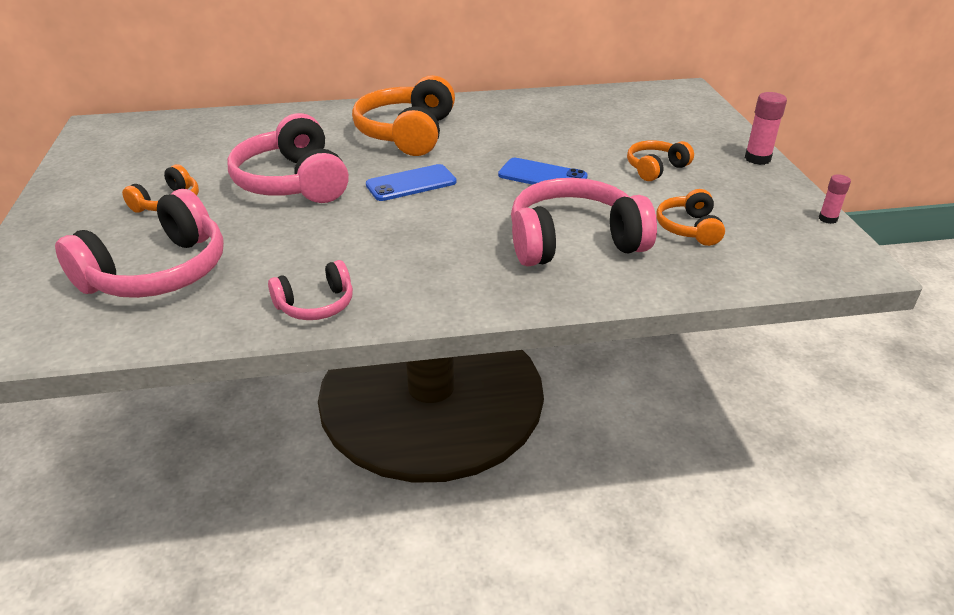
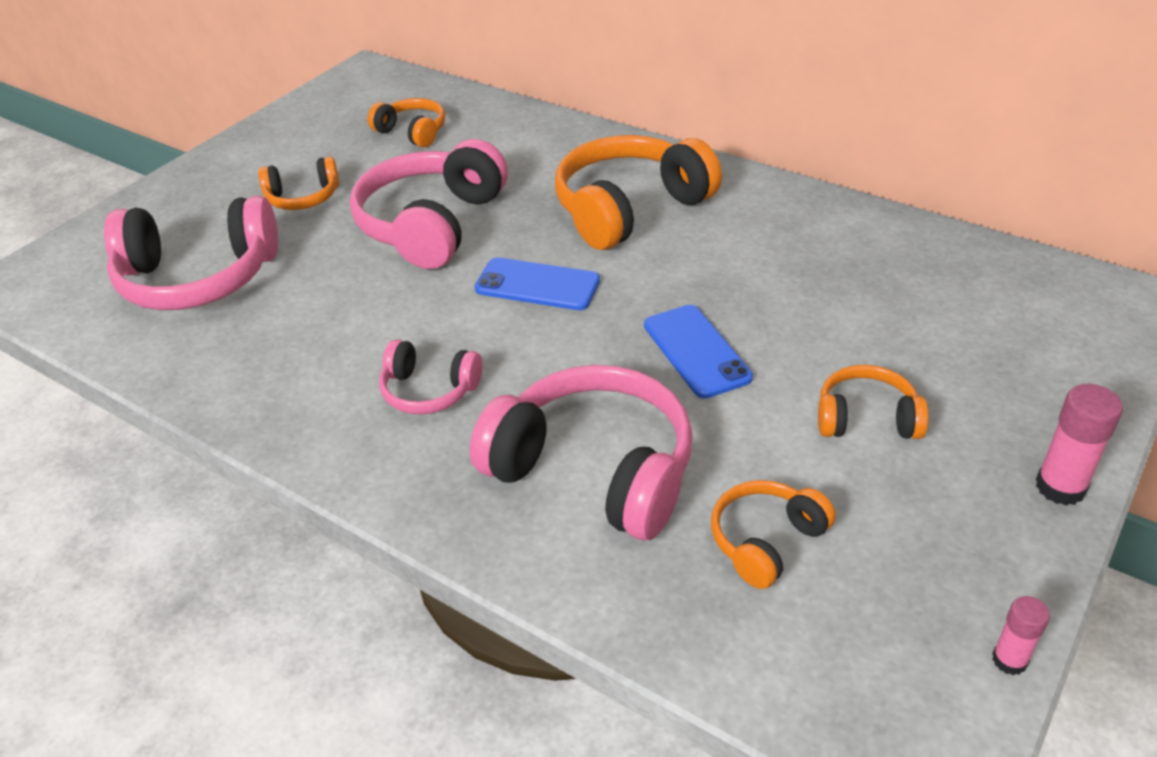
camera: 45 degrees right, 5 degrees up
(195, 144) = (412, 132): none -> orange headphones
(316, 305) = (256, 393): pink headphones -> pink headphones (429, 391)

